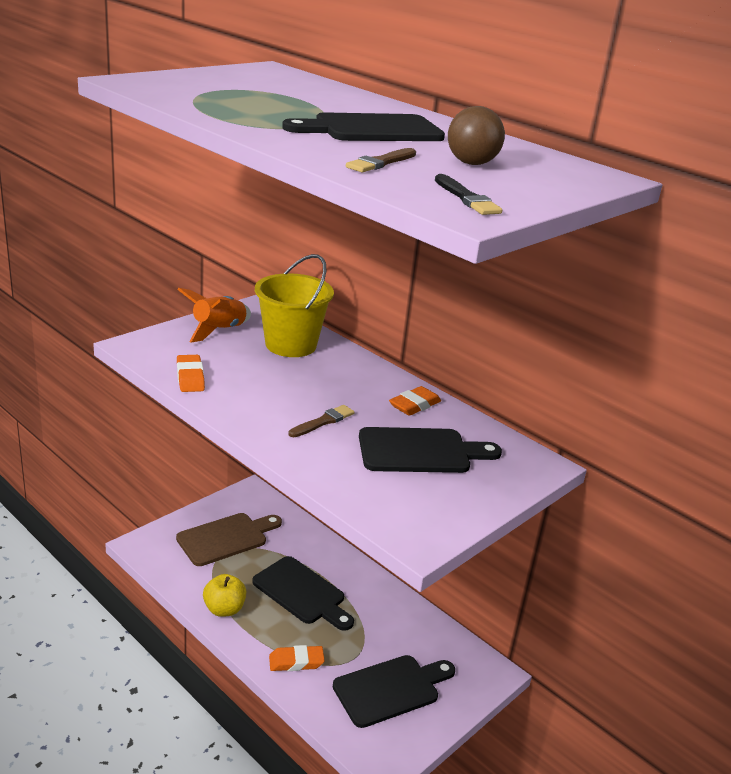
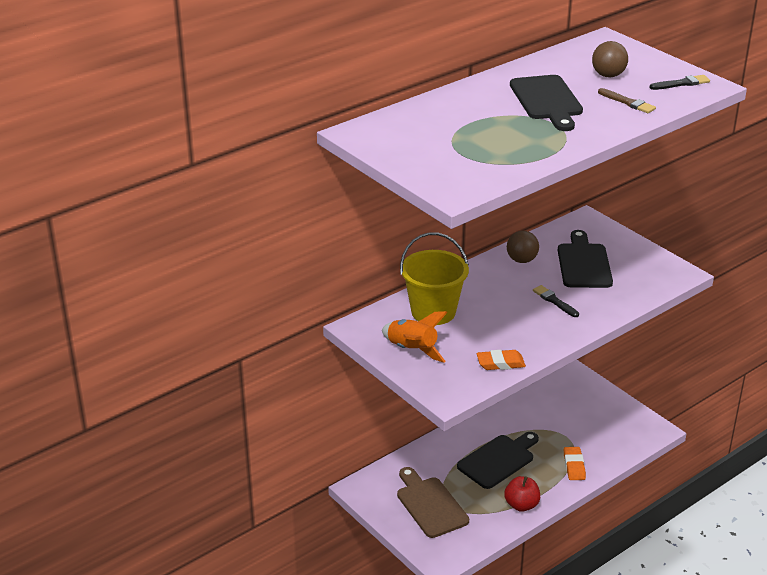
camera: 80 degrees left, 5 degrees up
(224, 609) = (521, 505): yellow apple -> red apple
(323, 421) = (554, 301): brown brush -> black brush
(391, 689) = (593, 421): black cutting board -> none
(414, 405) = (521, 260): orange eraser -> brown ball

